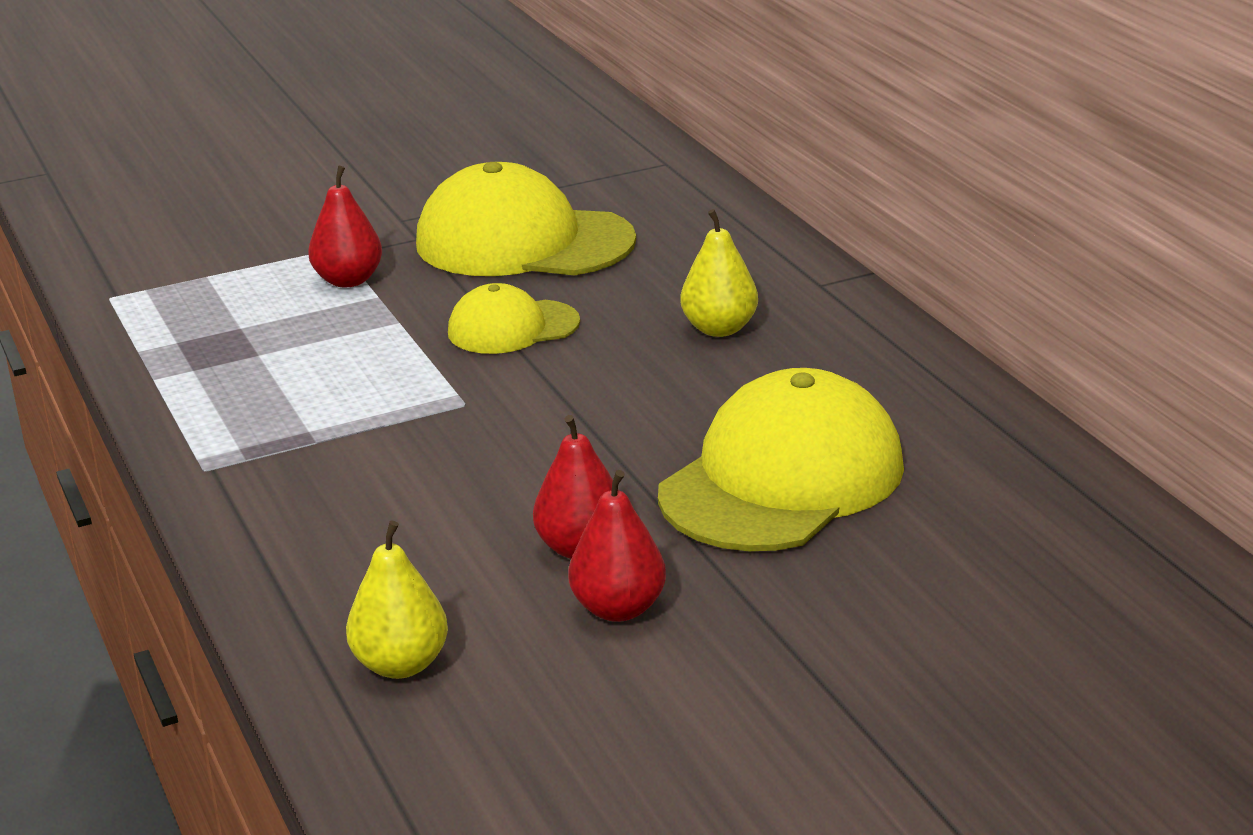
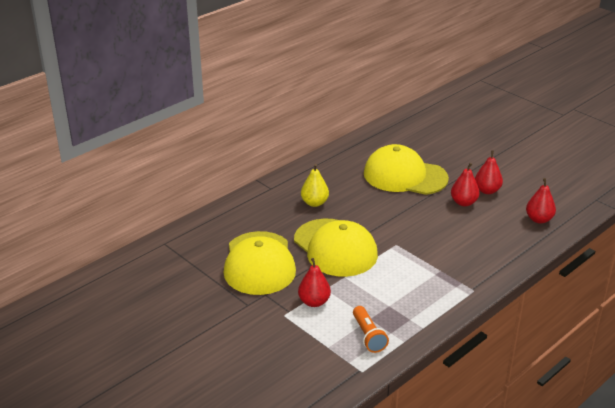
camera: 110 degrees left, 5 degrees up
(193, 318) = (368, 336): none -> orange flashlight
(401, 665) = (539, 219): yellow pear -> red pear
(512, 328) = (335, 248): yellow cap -> yellow cap, size x1.81

